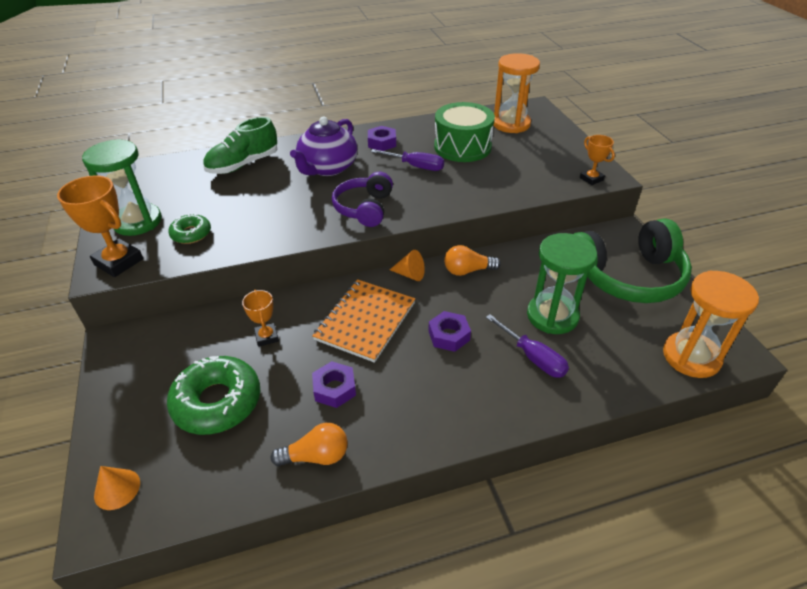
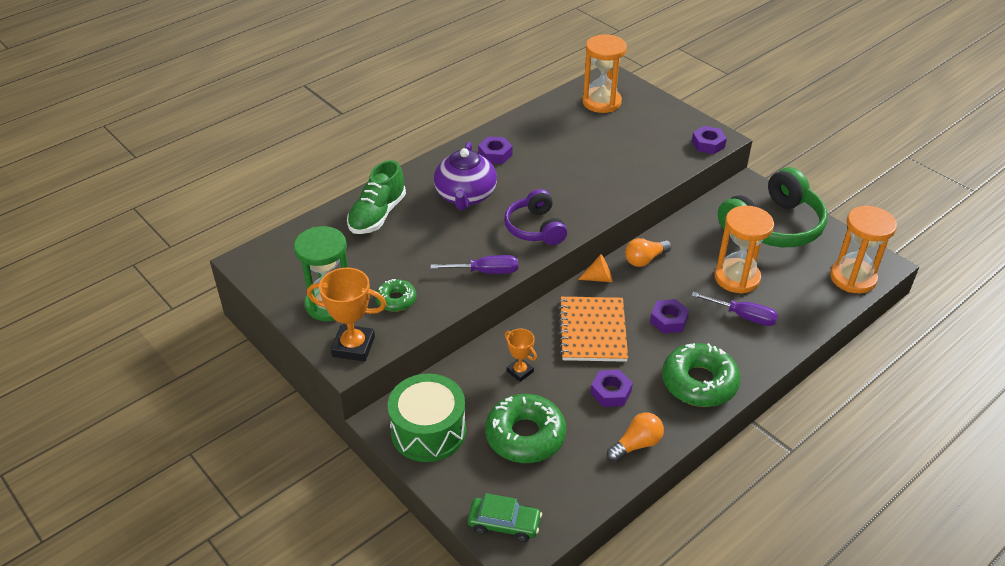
camera: 25 degrees left, 0 degrees up
(117, 489) = (504, 524): orange cone -> green car
(415, 166) = (547, 172): purple screwdriver -> purple screwdriver (485, 272)
(434, 412) = (699, 382): none -> green donut
(462, 147) = (575, 139): green drum -> green drum (428, 431)
(552, 316) = (737, 278): green hourglass -> orange hourglass
(591, 179) = (708, 144): orange trophy -> purple nut

